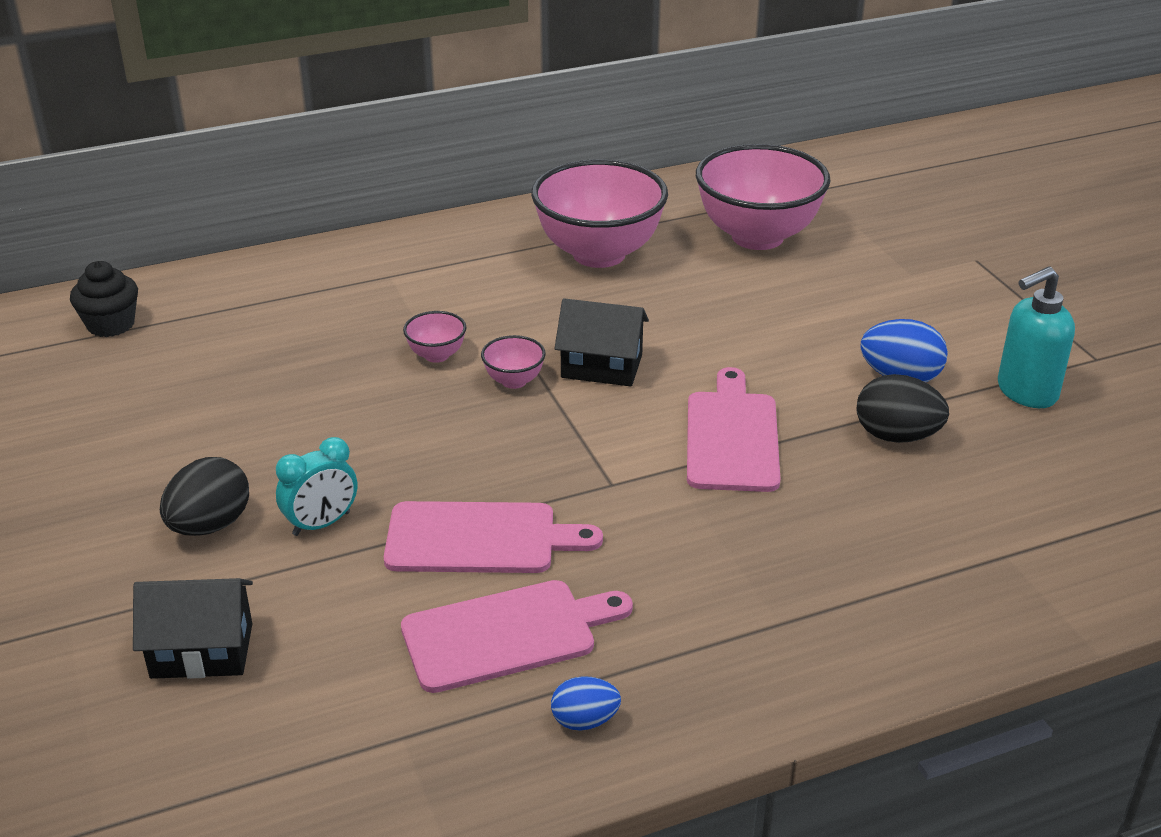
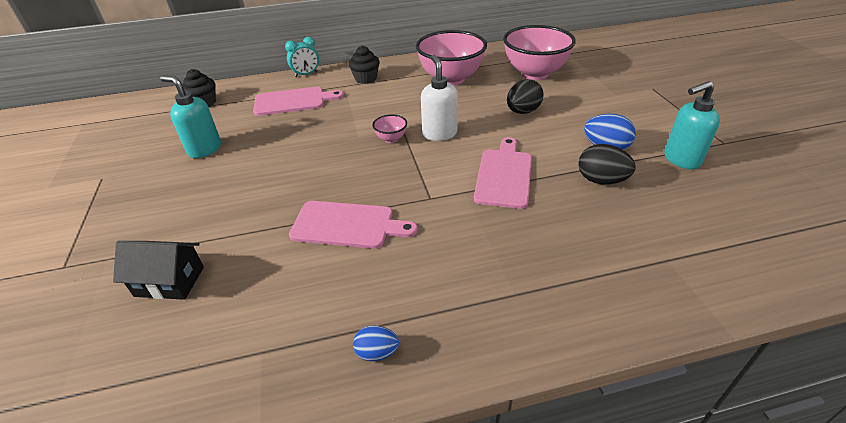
camera: 10 degrees right, 5 degrees up
(156, 420) = (204, 149): none -> turquoise soap dispenser
(210, 525) = (206, 207): black egg -> black egg (522, 111)
(321, 524) = (264, 210): turquoise clock -> turquoise clock (306, 74)
(429, 259) = (366, 78): none -> black cupcake
(436, 355) = (355, 124): pink bowl -> none
(507, 634) = (345, 287): pink cutting board -> pink cutting board (293, 101)
(601, 366) = (439, 134): black house -> white soap dispenser

